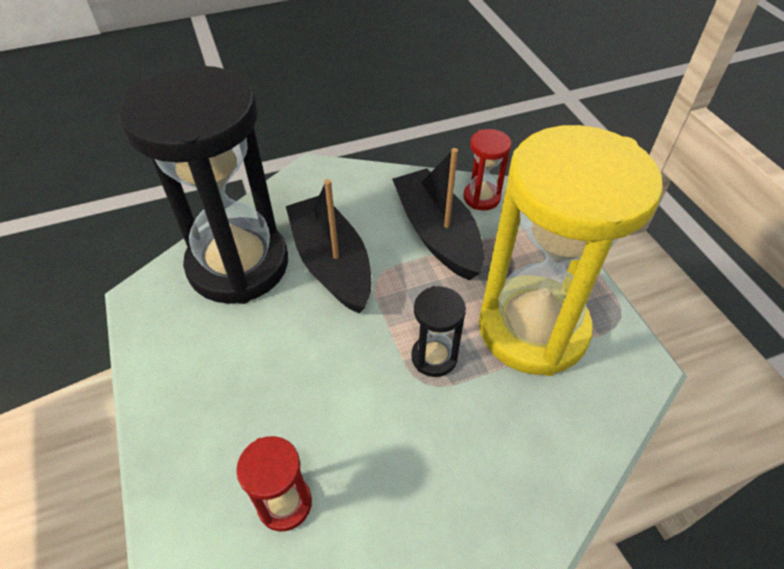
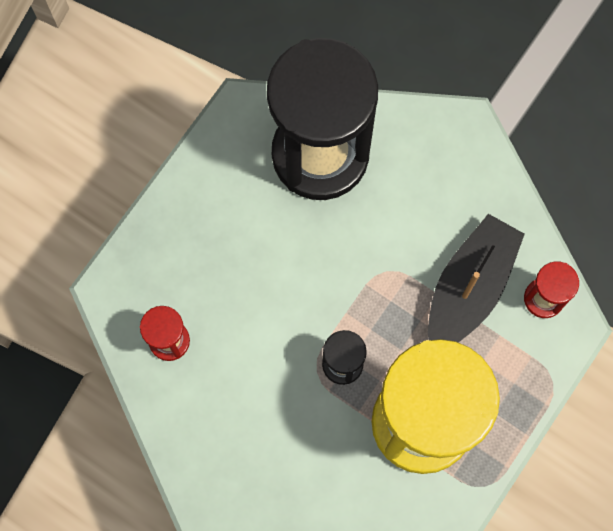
camera: 55 degrees right, 25 degrees up
(331, 263) = (374, 225): black boat -> none

